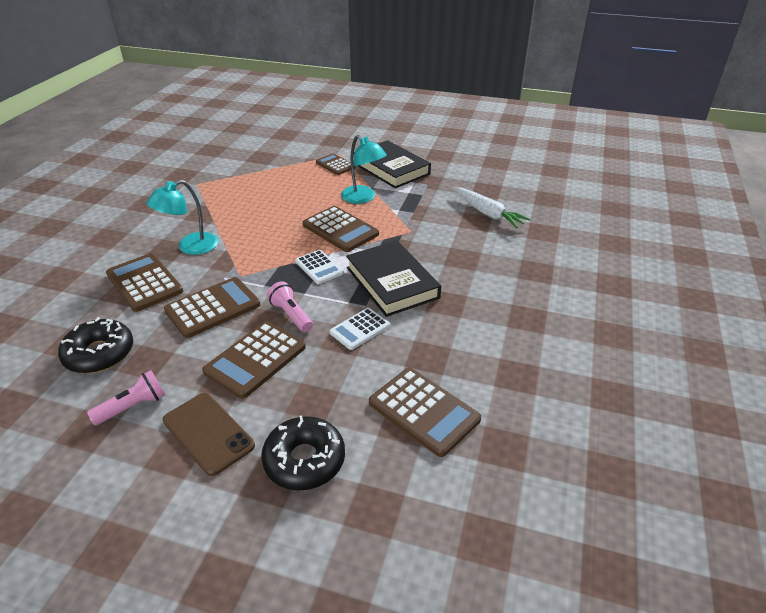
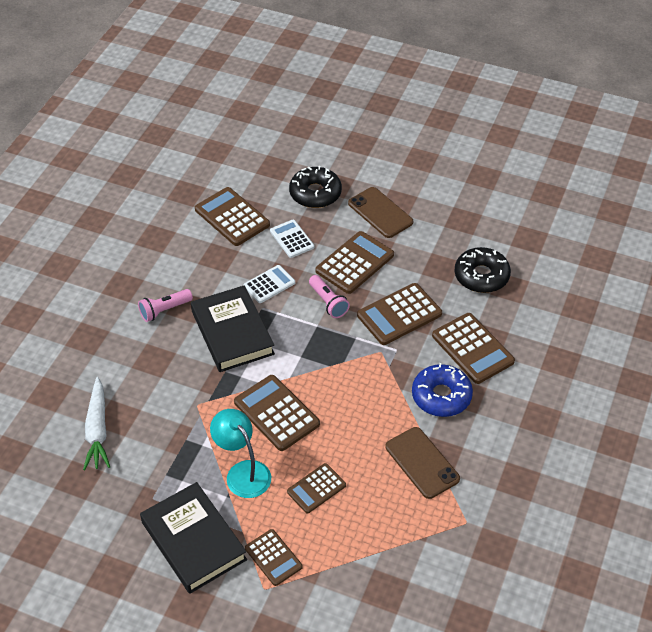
camera: 175 degrees left, 10 degrees up
(133, 407) = (438, 233): pink flashlight -> pink flashlight (164, 310)
(190, 247) = (441, 396): turquoise lamp -> blue donut
(220, 209) = (422, 463): none -> brown phone
(306, 193) = (316, 488): none -> brown calculator
(319, 267) = (302, 357): white calculator -> white calculator (292, 239)
(487, 213) = (97, 430): white carrot -> white carrot turned 150 degrees counterclockwise

